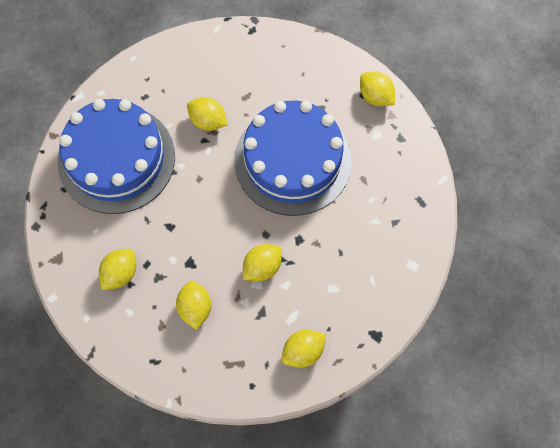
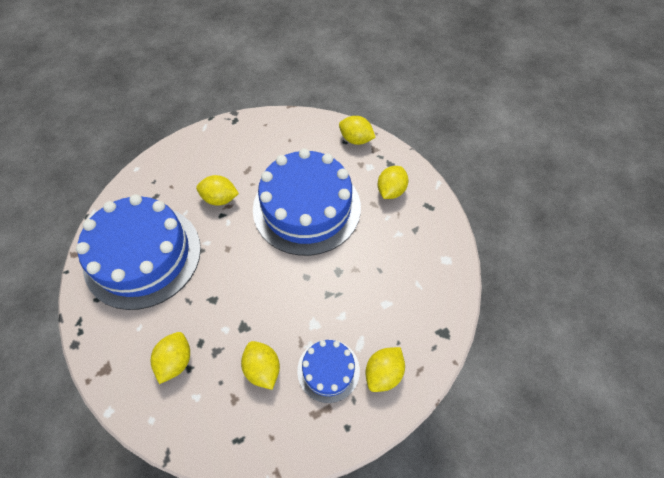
camera: 20 degrees left, 10 degrees down
(254, 331) = (328, 370): none -> blue cake
(262, 267) = (314, 307): yellow lemon -> yellow lemon (391, 191)

